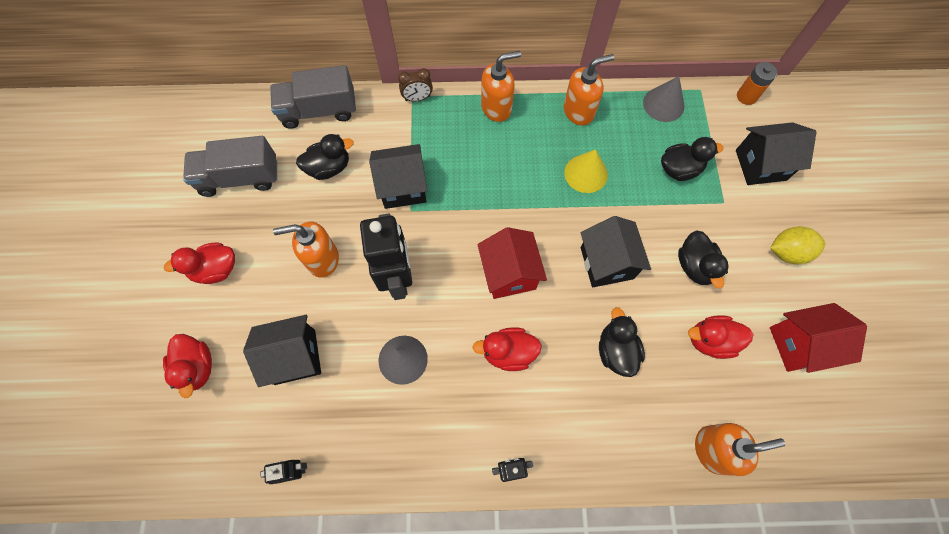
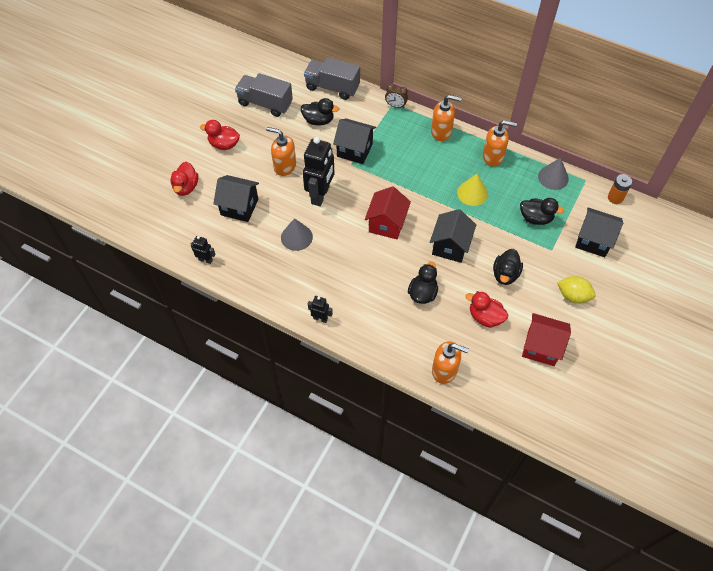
camera: 30 degrees right, 10 degrees down
(508, 352) = (358, 263): red duck -> none

